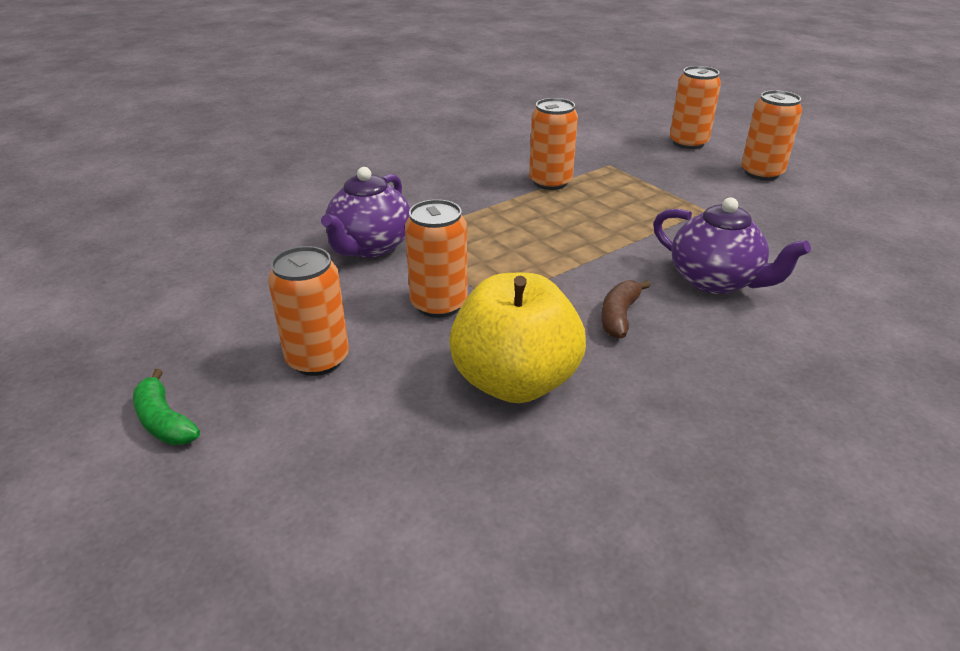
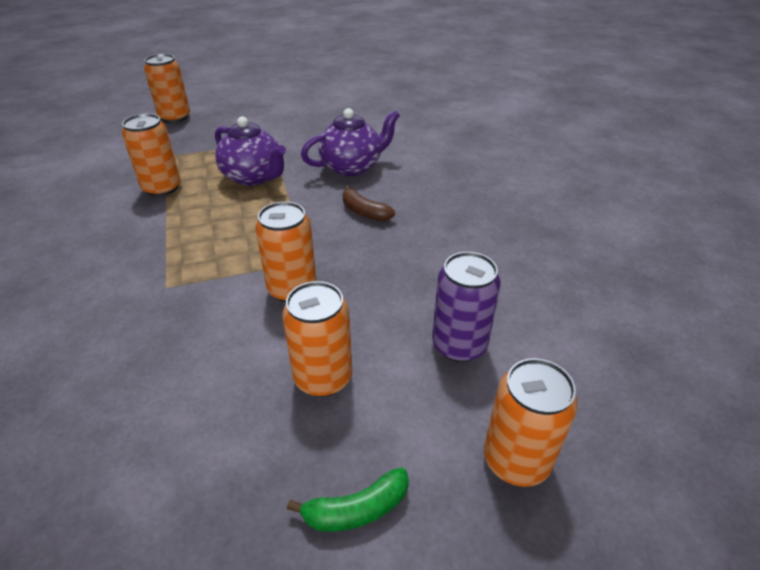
camera: 70 degrees left, 5 degrees up
(370, 247) = (165, 313): purple teapot -> purple teapot (254, 177)
(403, 453) = (459, 345): none -> purple can
(515, 382) = (408, 274): yellow apple -> none
(761, 173) = (246, 109): orange can -> orange can (516, 460)

